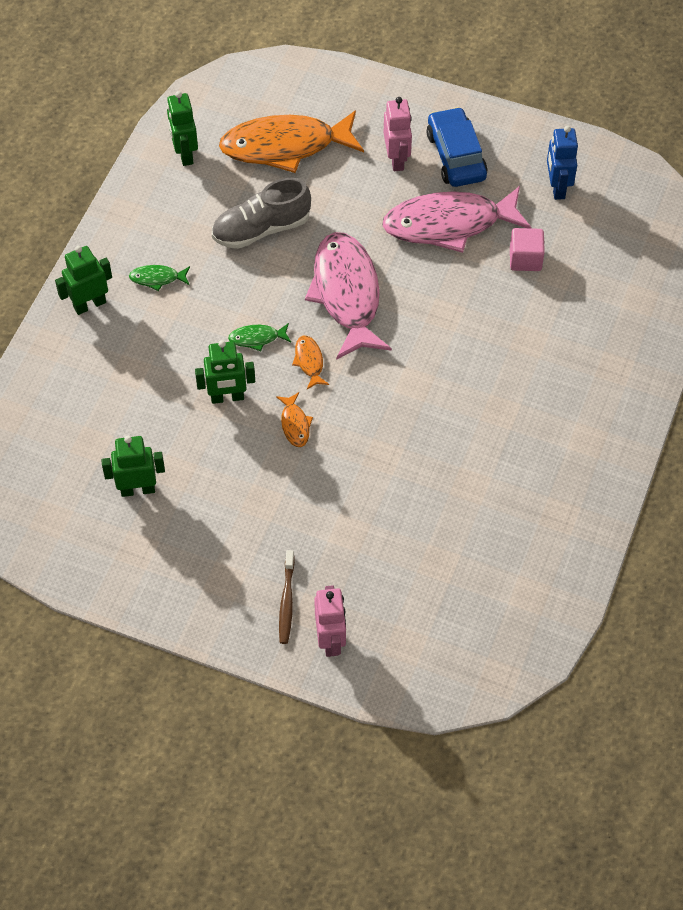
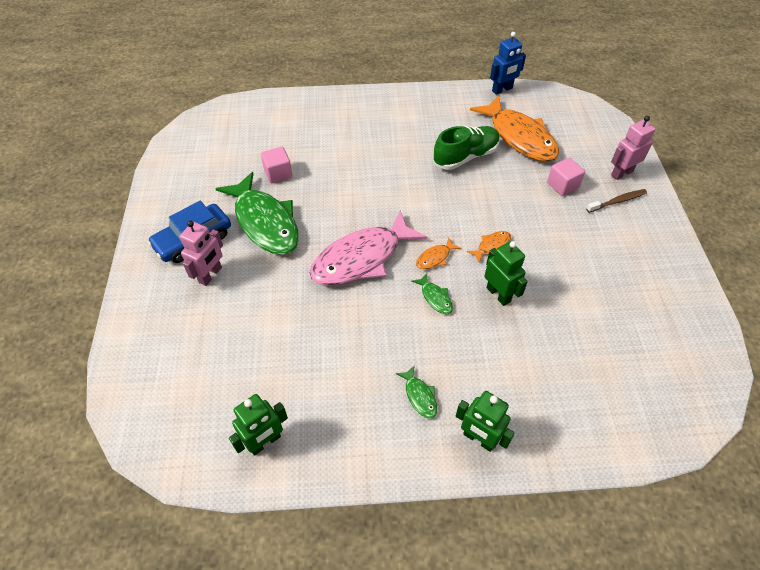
camera: 115 degrees left, 5 degrees down
(138, 489) = (613, 316): green robot -> none
(261, 229) = (326, 339): grey shoe -> none
(285, 146) = (224, 360): orange fish -> orange fish (519, 137)
(347, 554) = (562, 185): none -> pink cube
(397, 159) = (210, 275): pink robot -> pink robot turned 150 degrees clockwise
(449, 224) = (265, 222): pink fish -> green fish
(456, 470) = (465, 156): none -> green shoe
(557, 187) = (204, 176): blue robot -> blue robot (502, 90)

